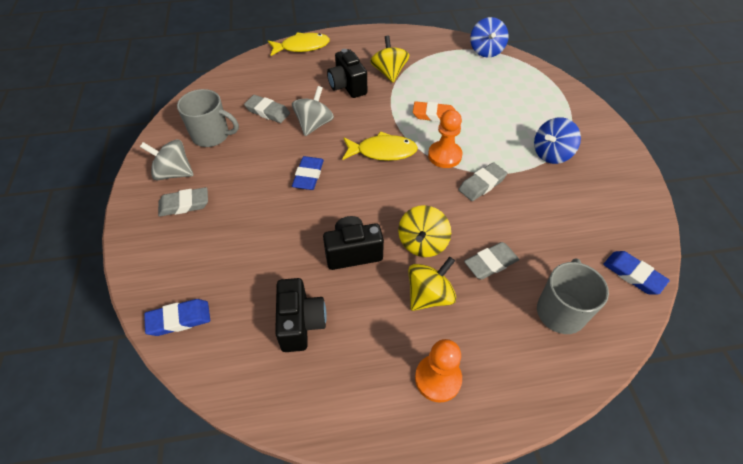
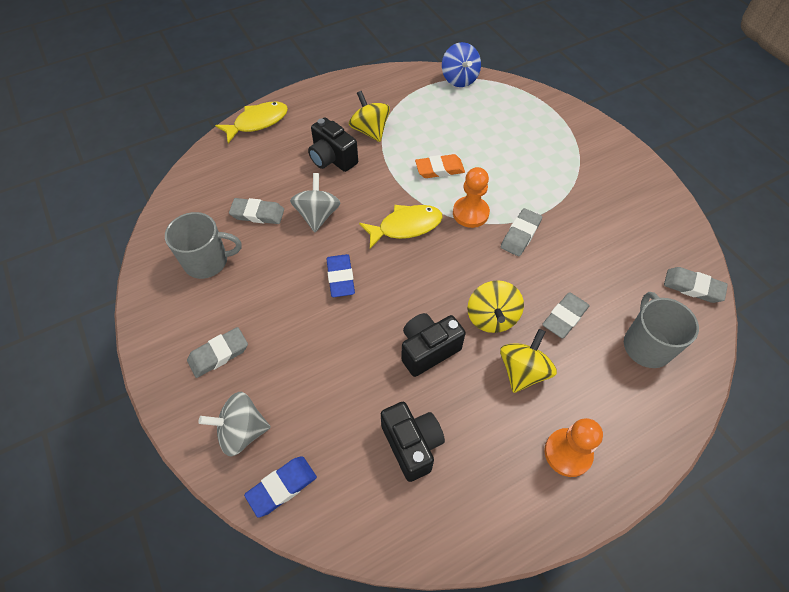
camera: 20 degrees left, 5 degrees up
(174, 173) = (186, 320): grey spinning top -> grey spinning top (242, 431)
(551, 154) = (571, 181): blue spinning top -> none
(633, 274) = (693, 287): blue eraser -> grey eraser

